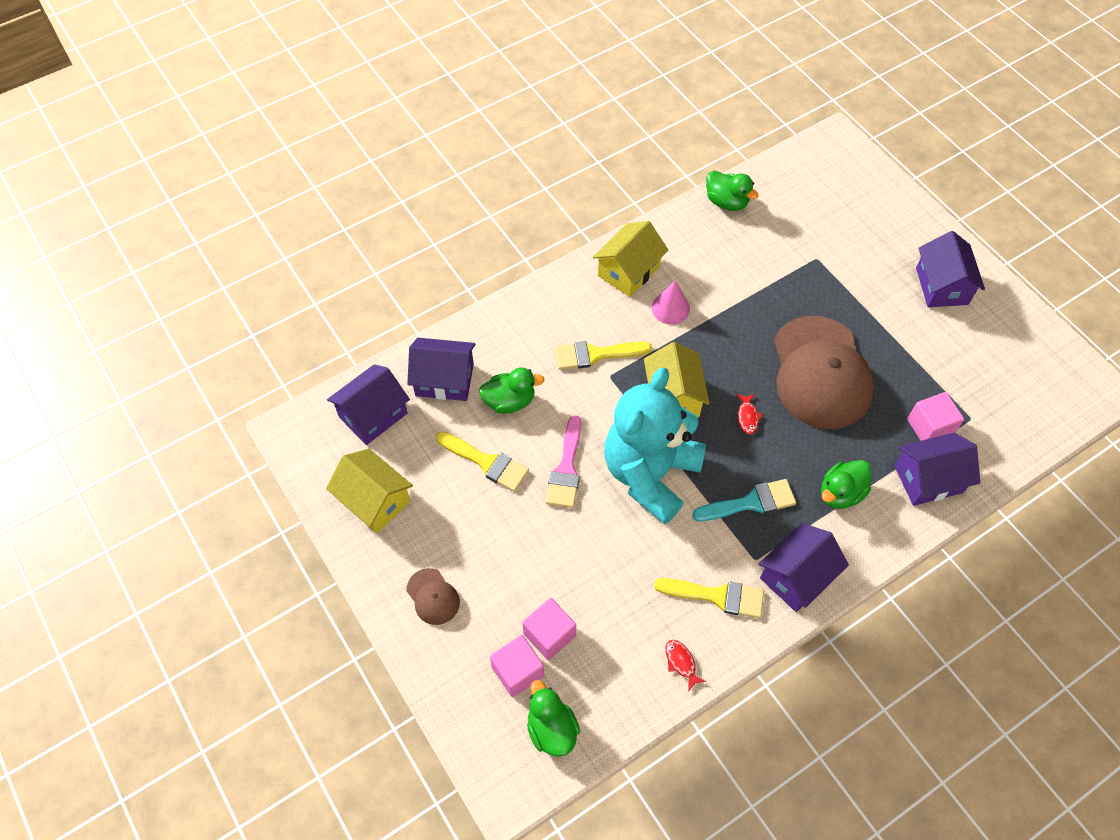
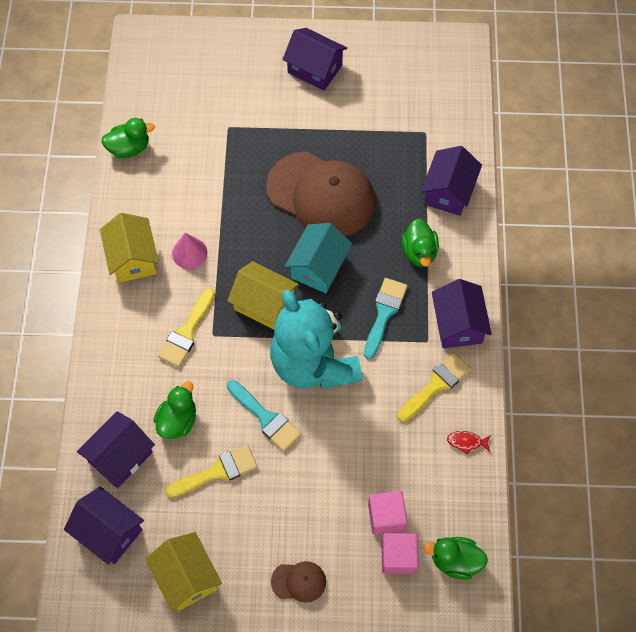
camera: 55 degrees left, 5 degrees up
(373, 415) = (109, 532): purple house -> purple house turned 45 degrees counterclockwise
(374, 501) = (186, 577): yellow house -> yellow house turned 75 degrees clockwise
(566, 469) = (266, 418): pink brush -> turquoise brush
(747, 417) = (318, 267): red fish -> turquoise house
(929, 427) = (413, 161): pink cube -> none

